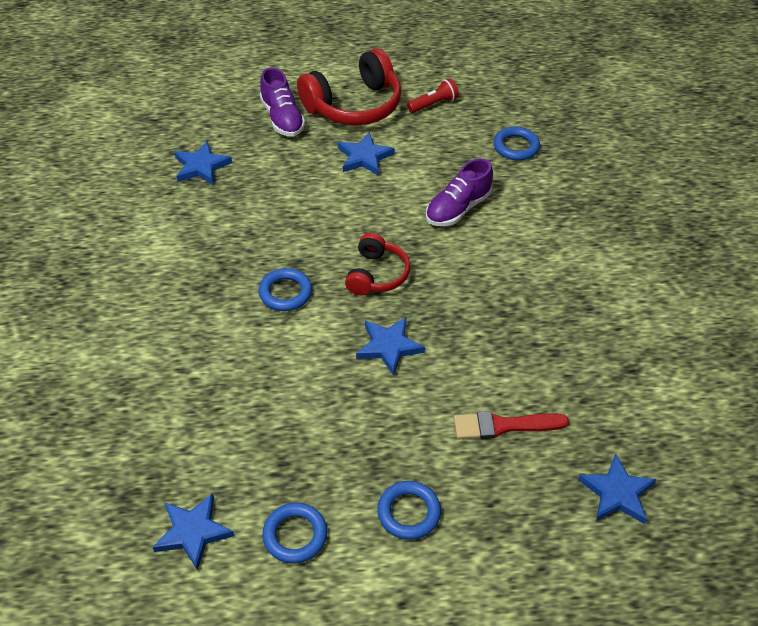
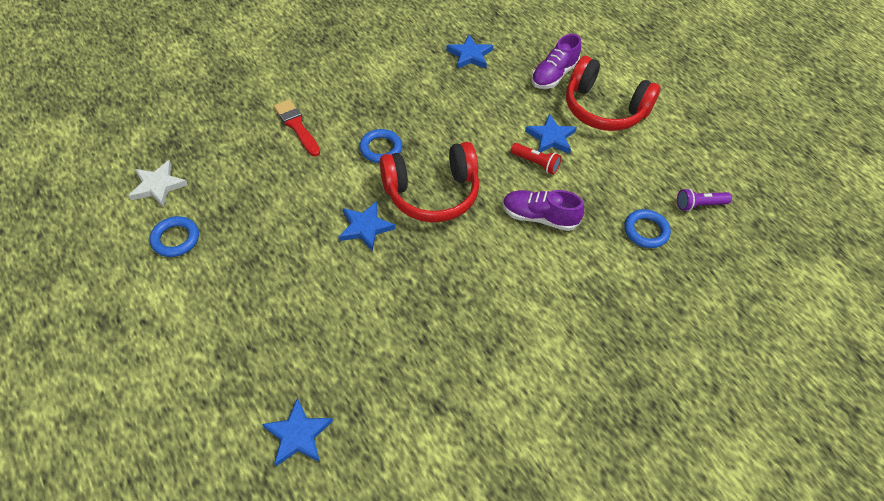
camera: 60 degrees right, 5 degrees up
(193, 532) = (158, 186): blue star -> white star
(376, 274) = (432, 193): red headphones -> red headphones, size x1.71
(409, 512) = (220, 297): blue ring -> none
(433, 104) = (650, 156): red flashlight -> red flashlight (536, 163)
(504, 426) = (327, 330): red brush -> red brush (296, 126)
(507, 101) = (699, 205): none -> purple flashlight

